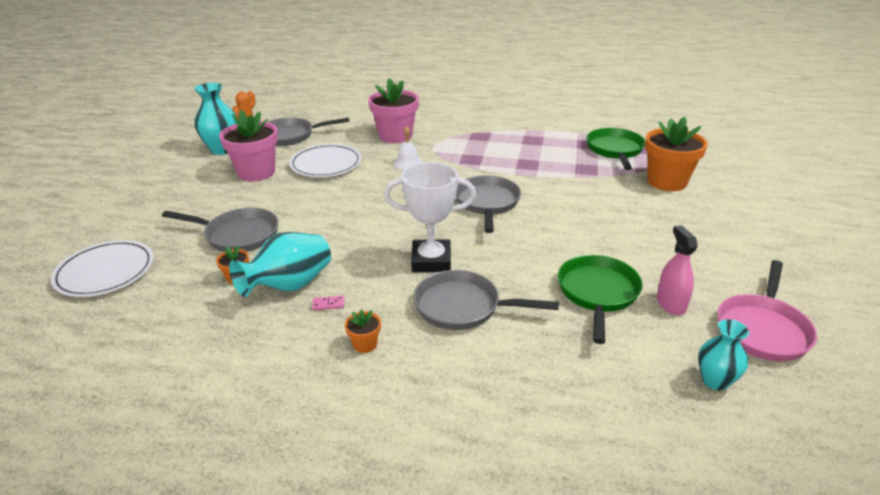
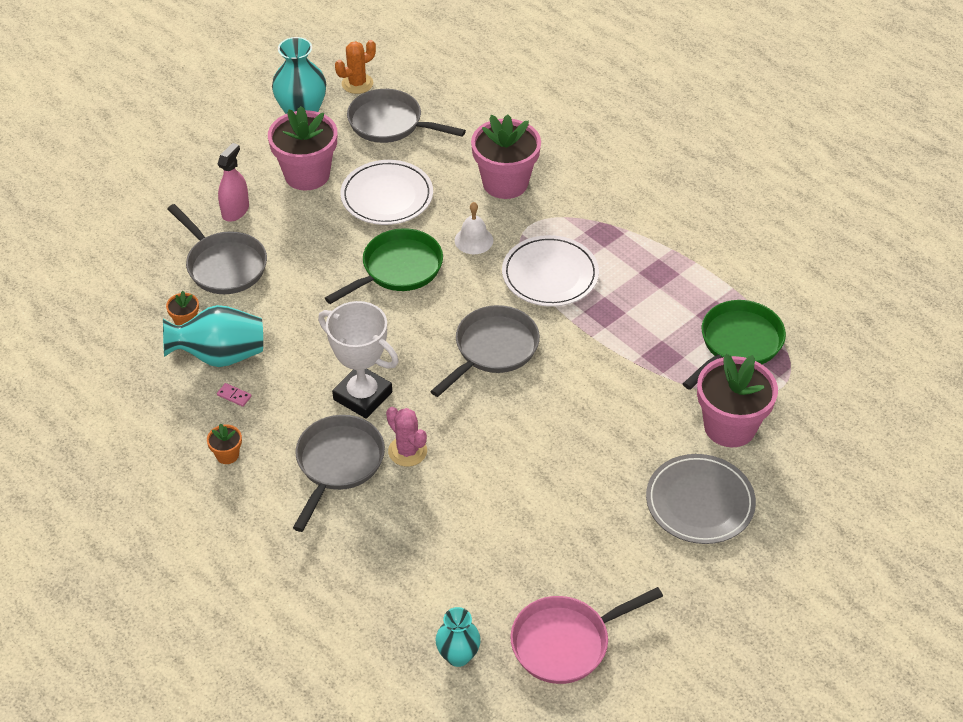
camera: 35 degrees right, 15 degrees up
(105, 272) = (90, 254): white plate -> white plate (550, 275)
(463, 307) = (338, 464): grey pan -> grey pan turned 60 degrees clockwise
(503, 276) = (407, 451): none -> pink cactus
(597, 293) = (468, 520): green pan -> green pan (398, 269)
(667, 182) = (729, 426): orange flower pot -> pink flower pot
(670, 304) = (519, 570): pink spray bottle -> pink spray bottle (235, 210)
(708, 219) = (700, 502): none -> grey plate

